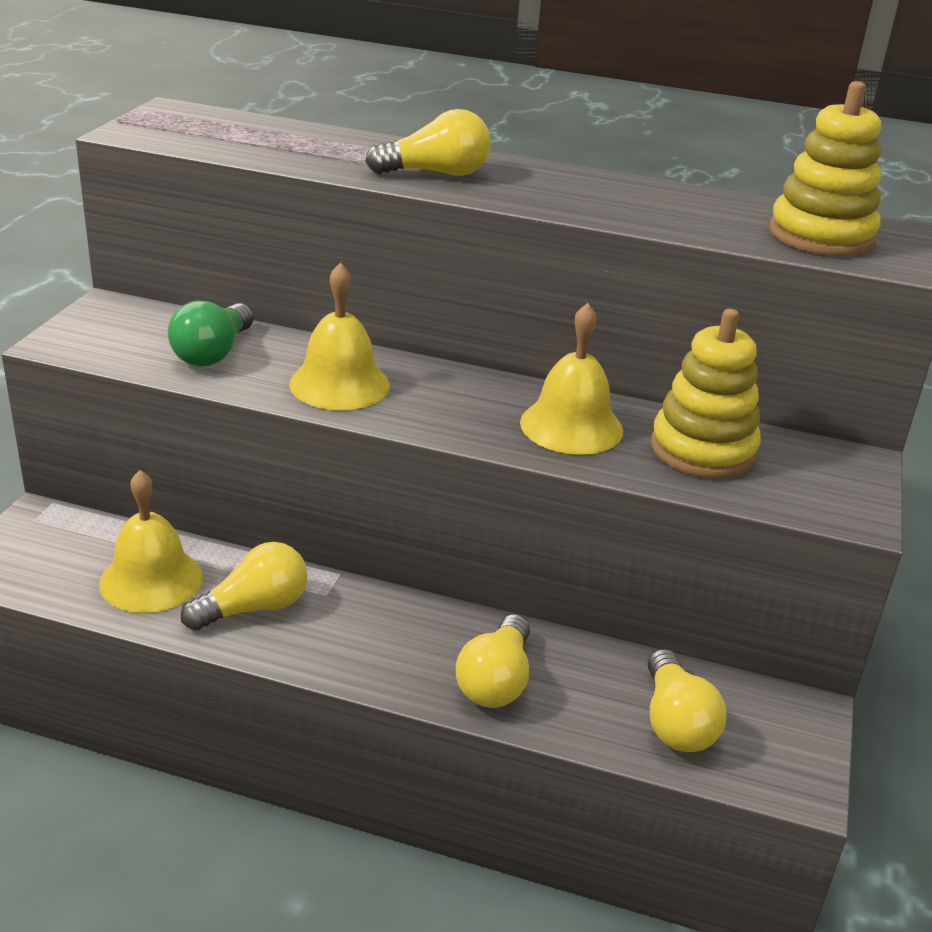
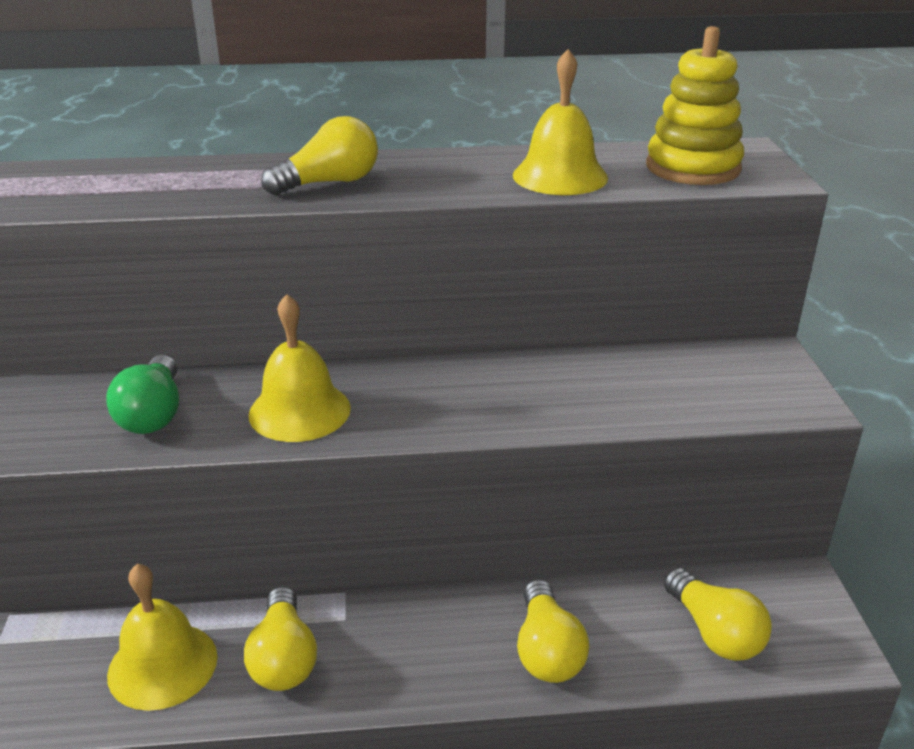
camera: 20 degrees left, 0 degrees up
(254, 608) = (284, 658): yellow light bulb -> yellow light bulb turned 135 degrees clockwise
(571, 426) = (533, 391): yellow bell -> yellow bell (560, 176)
(703, 450) = (653, 381): yellow stacking toy -> none

